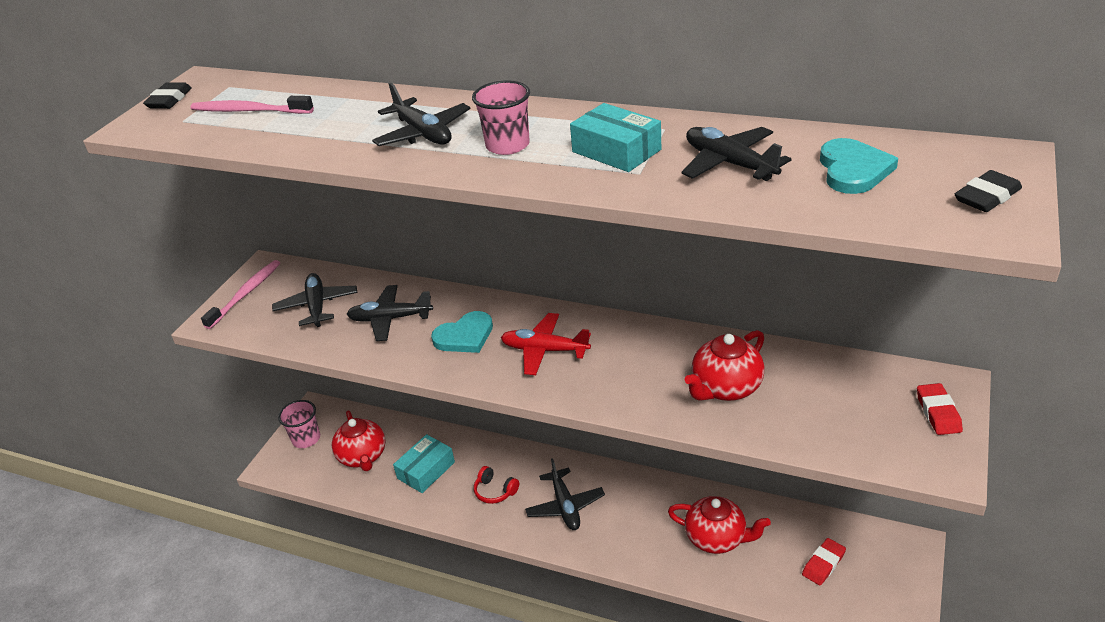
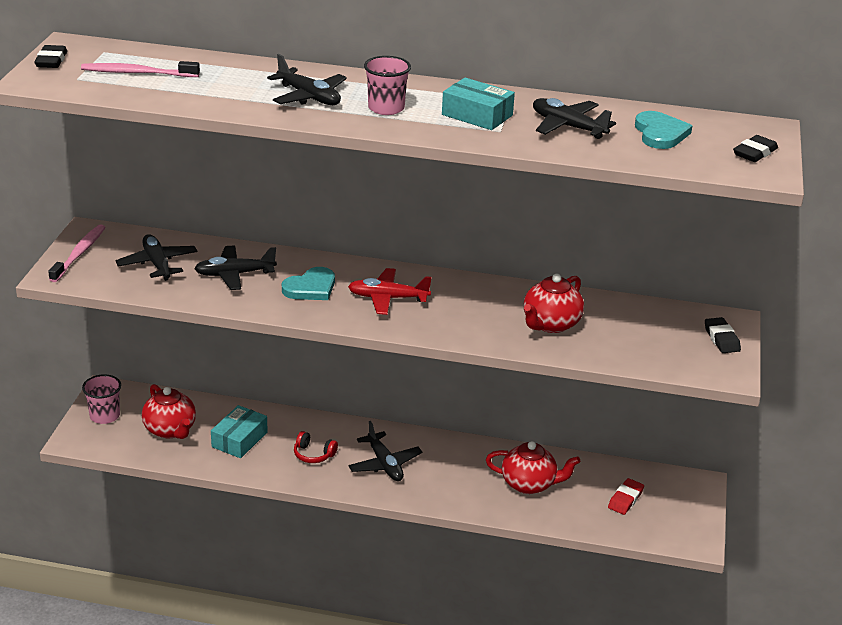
camera: 15 degrees left, 5 degrees down
(938, 412) = (721, 339): red eraser -> black eraser

